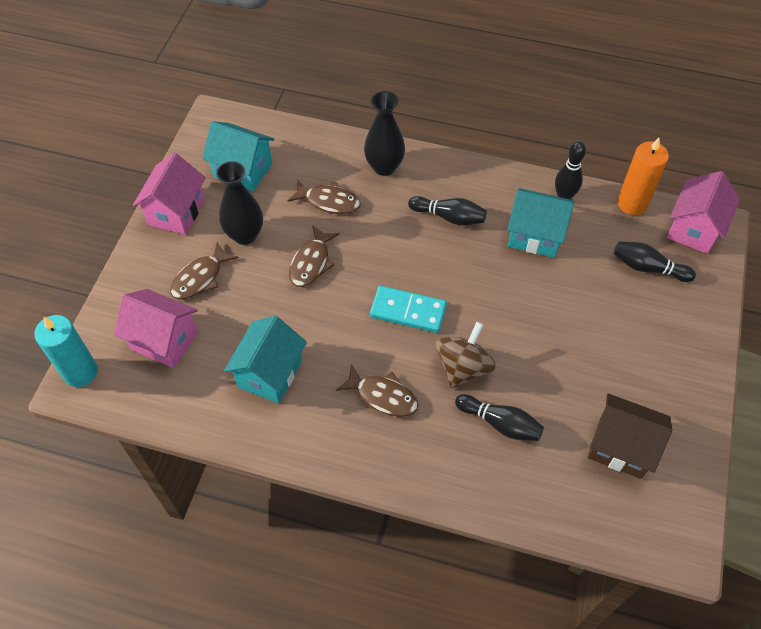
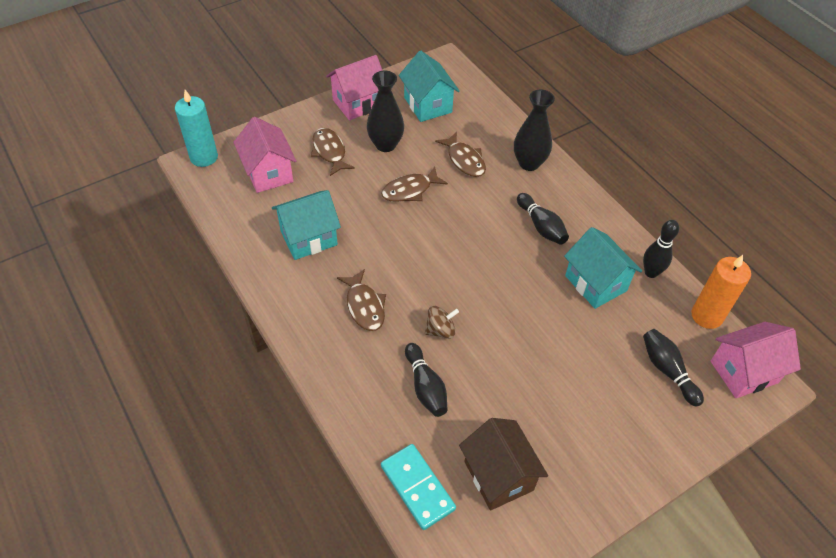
camera: 40 degrees right, 5 degrees down
(200, 278) = (329, 152): brown fish -> brown fish turned 75 degrees clockwise
(408, 311) = (442, 266): turquoise domino -> turquoise domino (417, 487)
(463, 367) = (440, 330): brown spinning top -> brown spinning top, size x0.64

